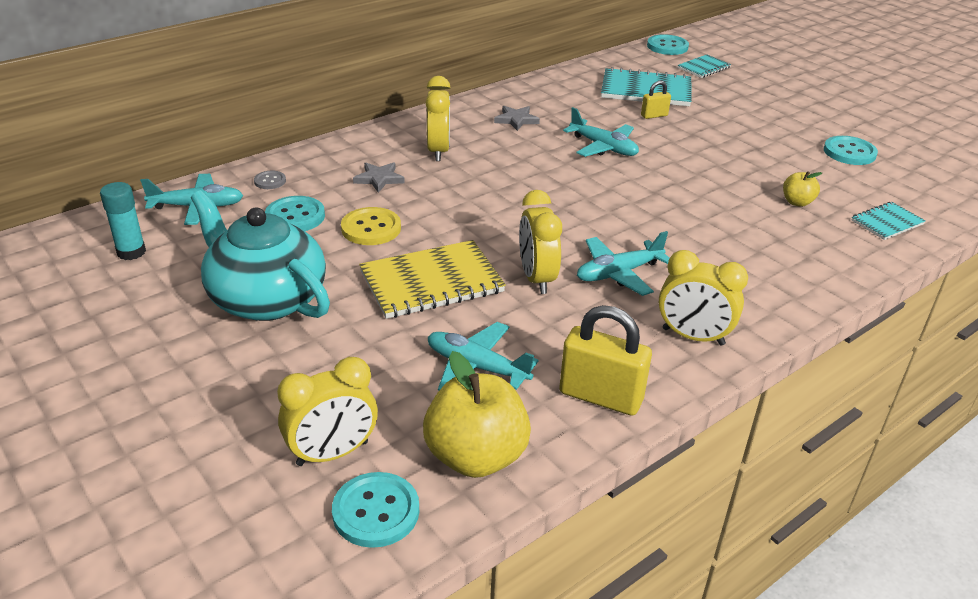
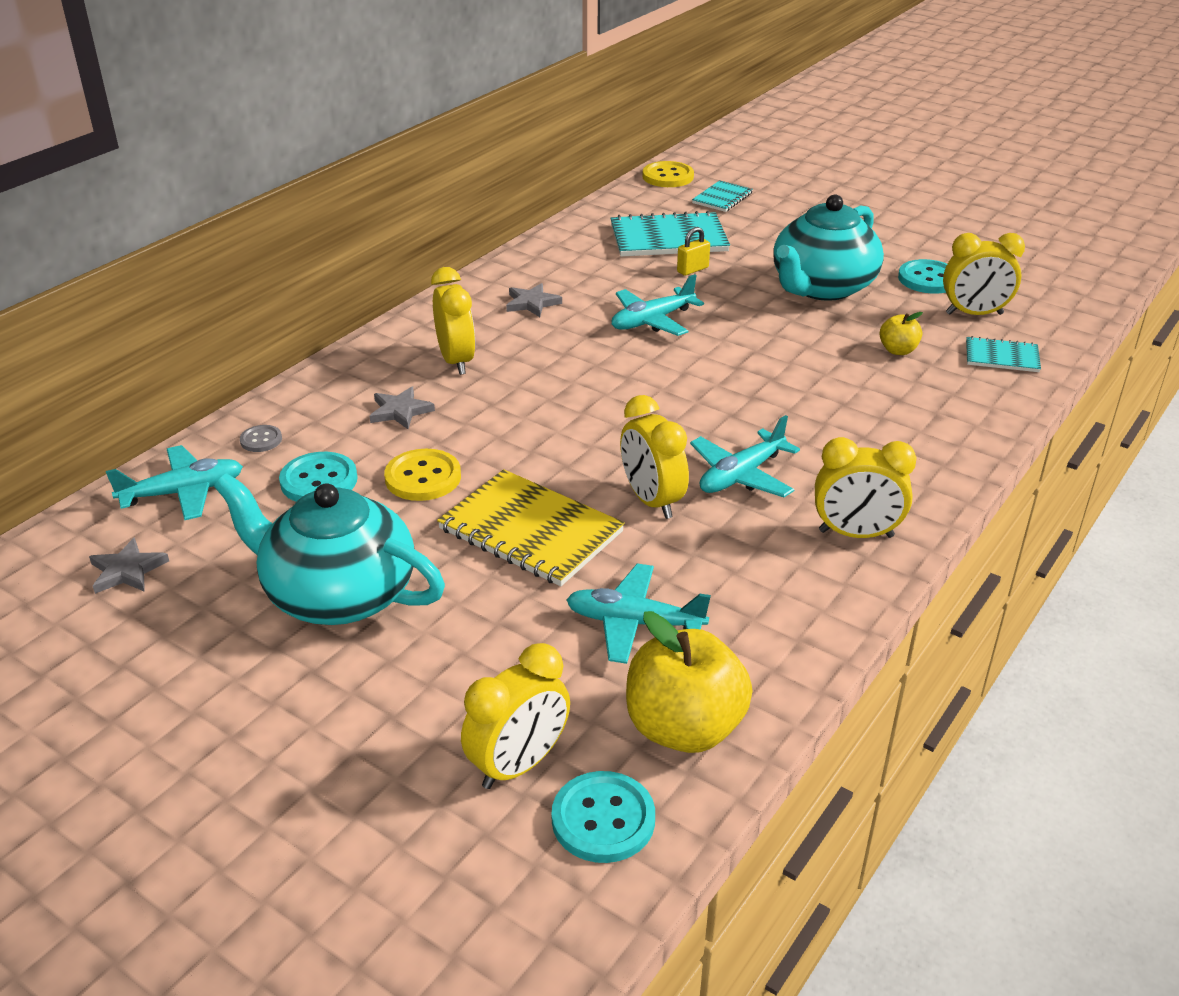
camera: 15 degrees left, 0 degrees up
(131, 252) = (127, 570): turquoise glue stick -> grey star
(431, 282) = (531, 530): yellow notebook -> yellow notebook turned 75 degrees clockwise
(600, 397) = (788, 626): yellow padlock -> none
(603, 147) = (652, 321): turquoise plane -> turquoise plane turned 120 degrees clockwise
(667, 46) = (668, 176): turquoise button -> yellow button
(754, 145) = (822, 287): none -> turquoise teapot
(877, 185) = (974, 314): none -> yellow clock
(887, 222) = (1001, 357): turquoise notebook -> turquoise notebook turned 60 degrees clockwise

